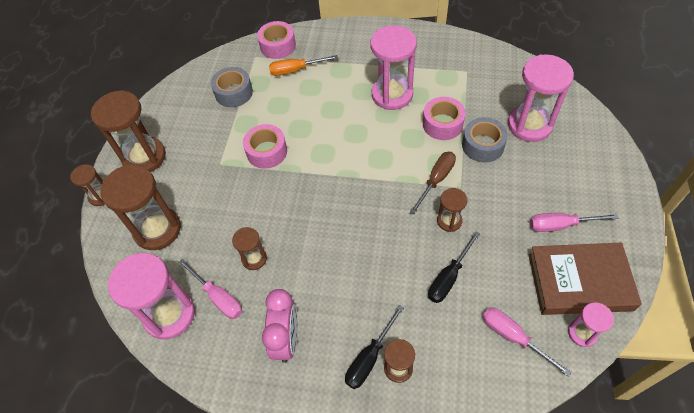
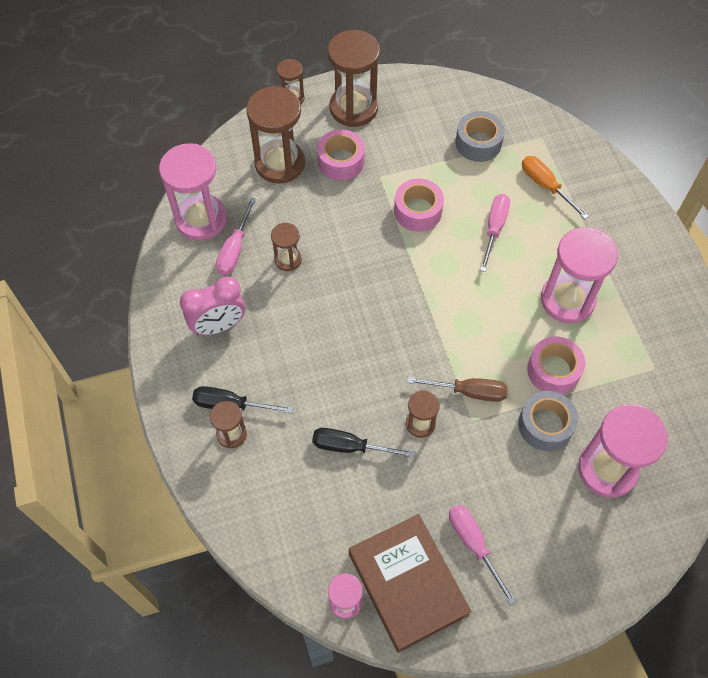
camera: 60 degrees right, 5 degrees up
(278, 46) = (572, 151): pink tape -> pink tape (341, 161)
(513, 337) = (310, 532): pink screwdriver -> pink screwdriver (494, 229)

